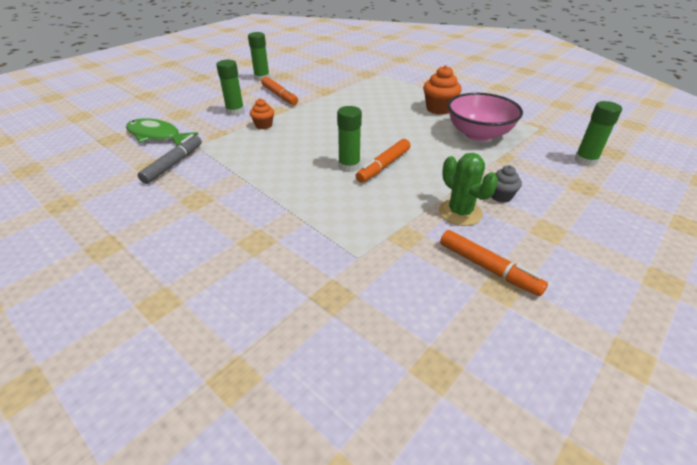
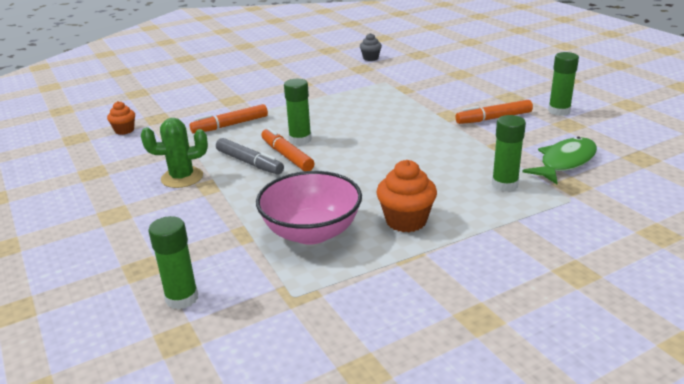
camera: 110 degrees right, 10 degrees down
(157, 136) = (414, 68): green fish -> green fish (565, 162)
(174, 164) = (358, 75): grey marker -> grey marker (249, 163)
(235, 111) = (455, 96): green glue stick -> green glue stick (504, 184)
(263, 125) = (413, 107): orange cupcake -> orange cupcake (124, 130)
(488, 268) = (113, 172): orange marker -> orange marker (230, 125)
(501, 196) = (181, 206): grey cupcake -> grey cupcake (370, 58)

